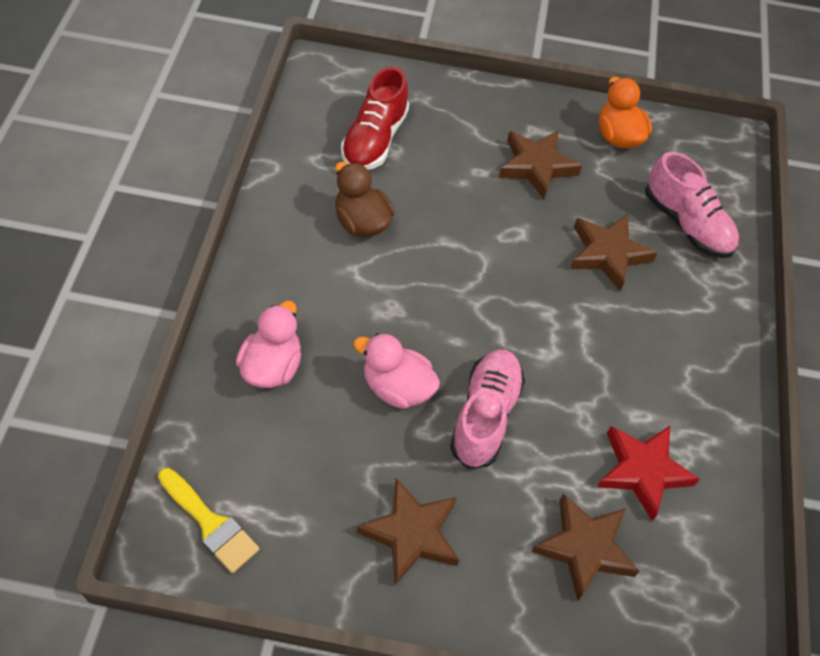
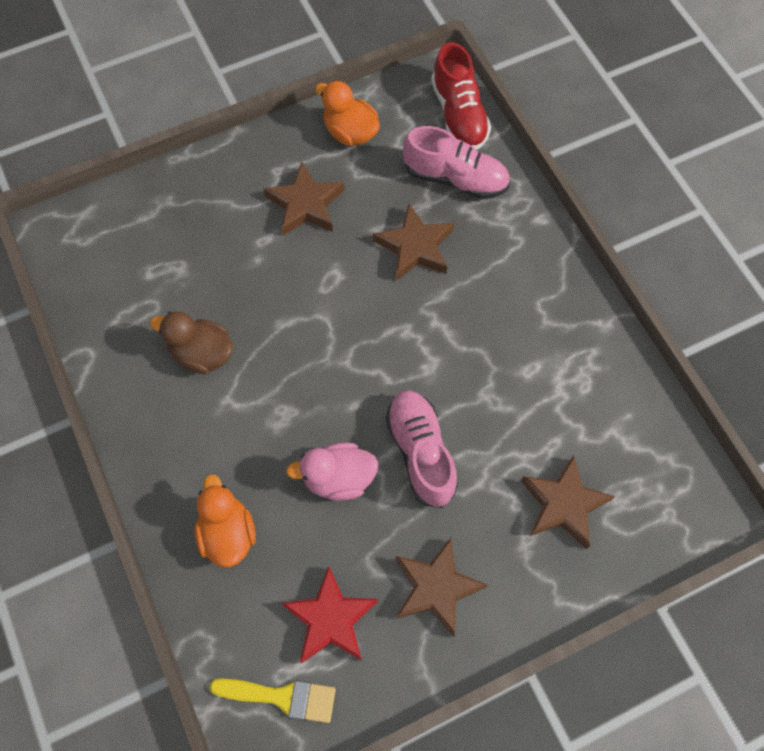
camera: 30 degrees left, 10 degrees up
(272, 366) = (228, 533): pink duck -> orange duck
(374, 140) = (154, 269): red shoe -> red shoe (459, 115)
(643, 471) = (562, 413): red star -> red star (330, 619)

